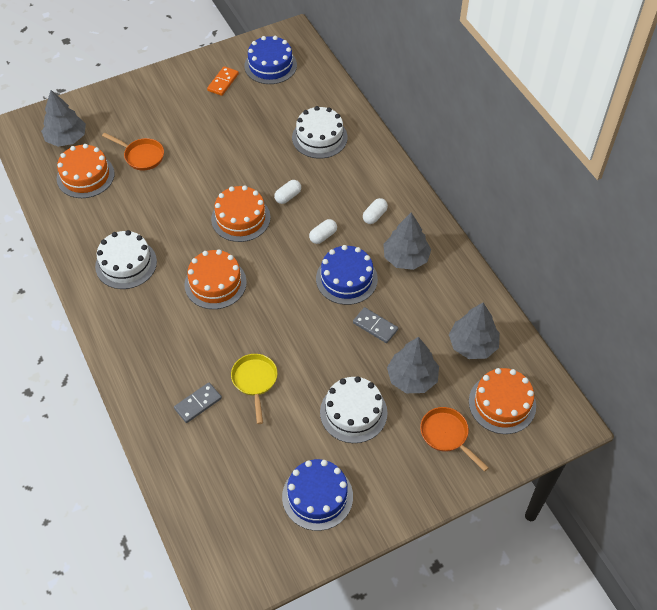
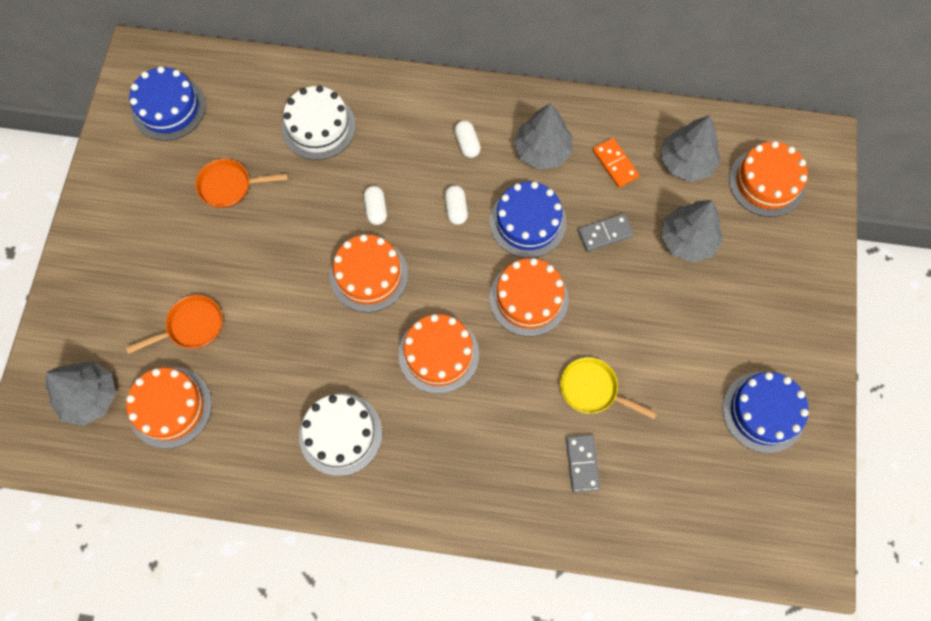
camera: 55 degrees left, 15 degrees up
(223, 82) = (151, 172): orange domino -> orange domino (615, 164)
(292, 309) = (528, 298): none -> orange cake
(353, 412) = (691, 318): white cake -> none
(446, 435) = (770, 252): orange pan -> orange pan (230, 186)

